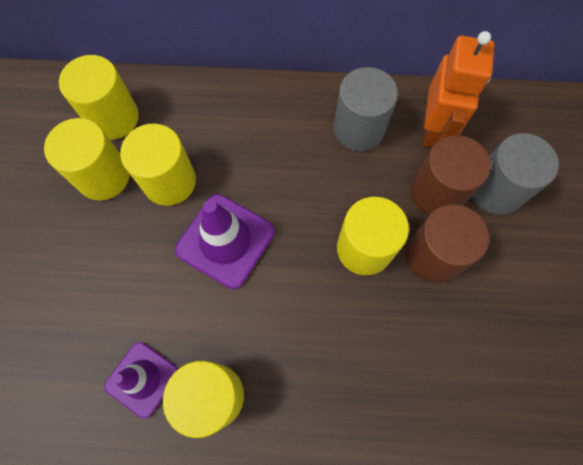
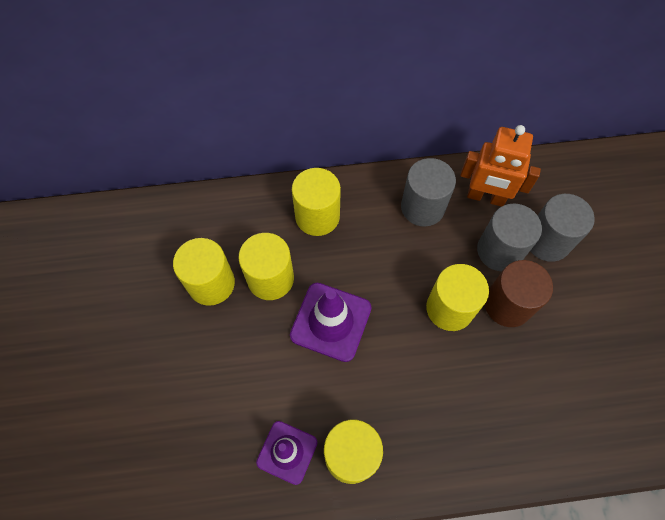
camera: 10 degrees left, 5 degrees down
(114, 118) = (208, 230): yellow cylinder -> yellow cylinder (317, 216)
(434, 129) = (485, 197): orange robot -> orange robot turned 105 degrees clockwise
(436, 192) = (499, 251): brown cylinder -> grey cylinder

